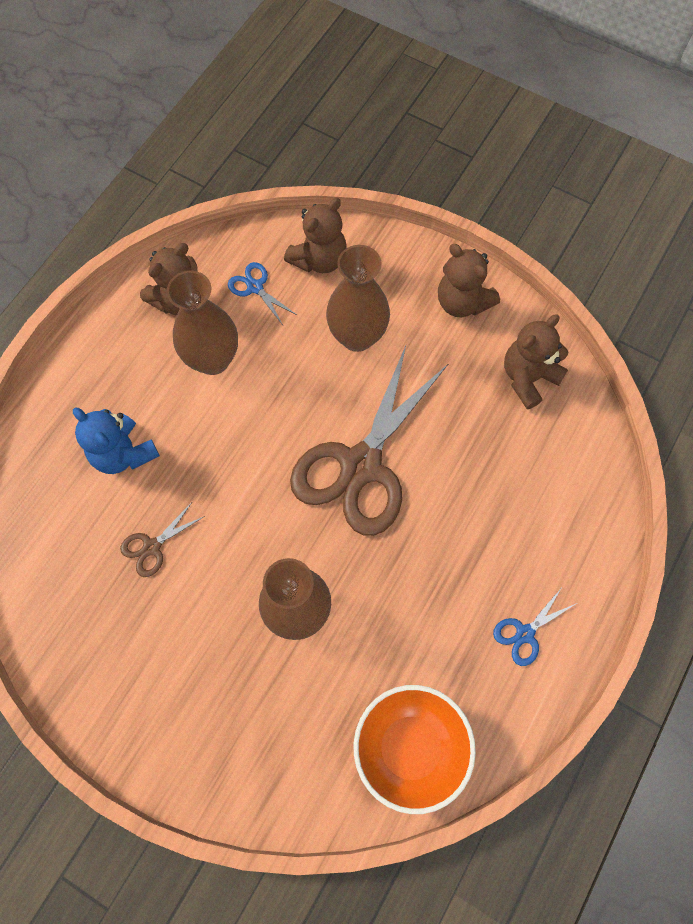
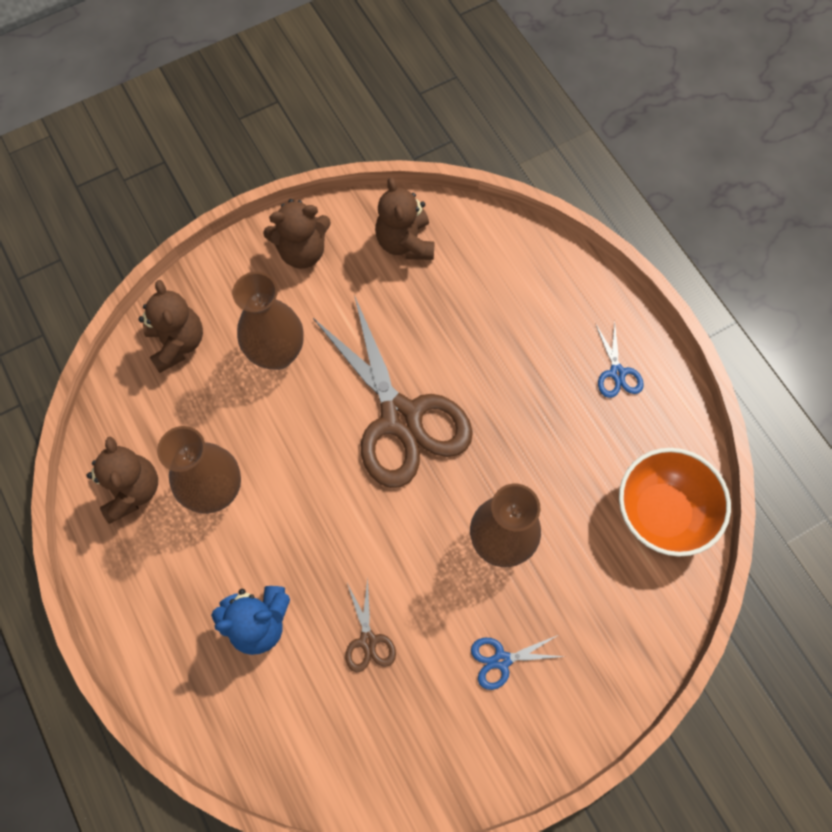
camera: 60 degrees left, 0 degrees up
(255, 287) = (166, 414): blue scissors -> blue scissors (501, 660)

